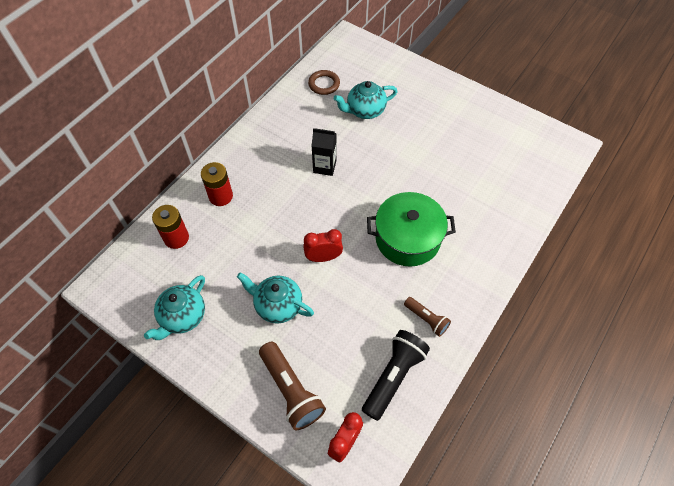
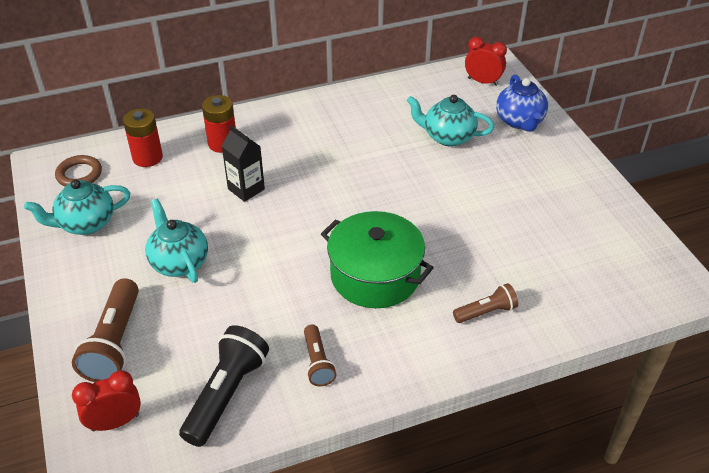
camera: 35 degrees right, 15 degrees down
(323, 257) = (267, 245): red clock -> red clock (482, 82)
(324, 84) = (426, 95): brown ring -> brown ring (79, 174)
(324, 166) = (351, 166): black carton -> black carton (246, 189)
(393, 376) = (226, 394): black flashlight -> black flashlight turned 45 degrees counterclockwise
(398, 75) = (519, 121): none -> blue teapot
(488, 225) = (486, 312): none -> brown flashlight

